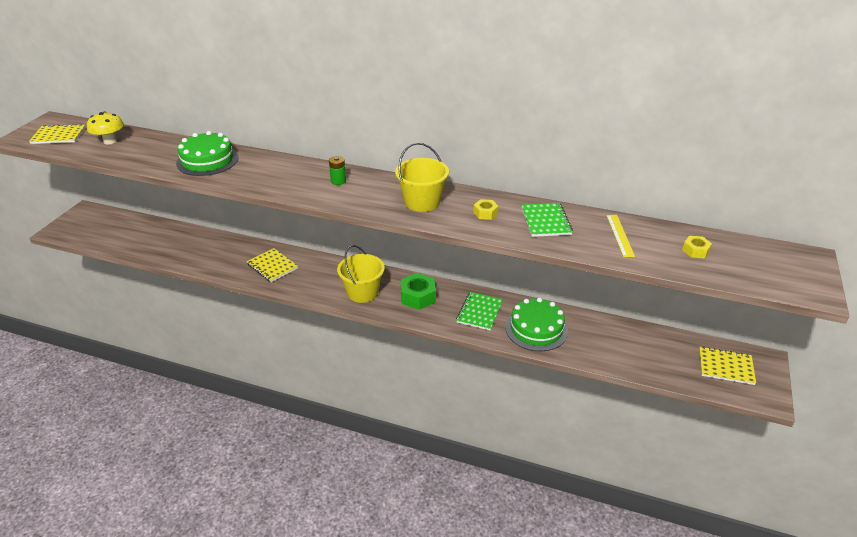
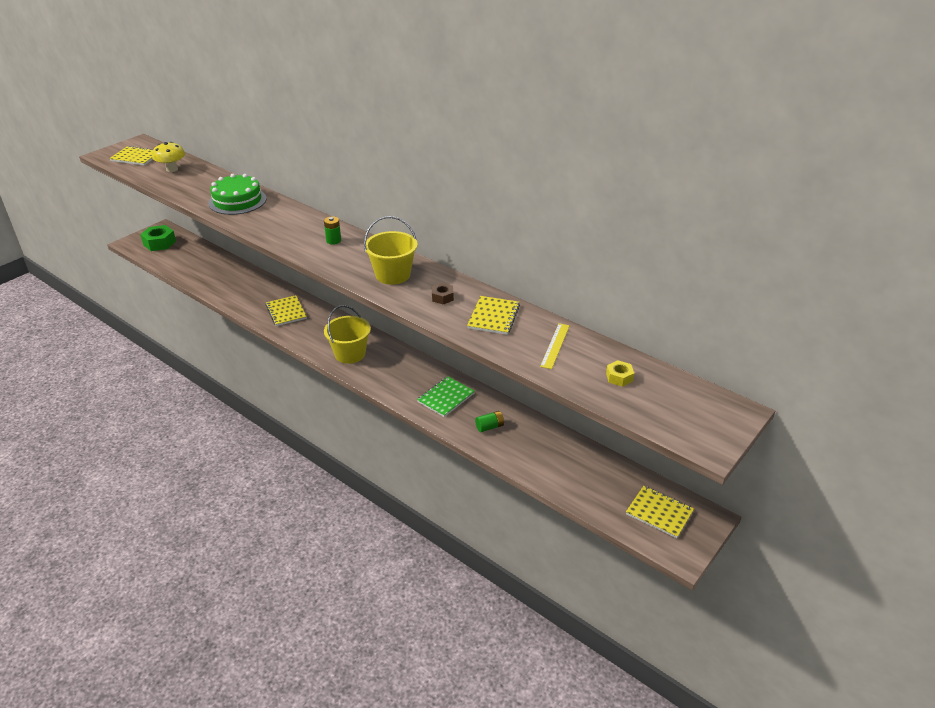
camera: 20 degrees right, 0 degrees up
(418, 296) = (397, 369): green nut -> green nut (159, 243)
(485, 213) = (442, 297): yellow nut -> brown nut
(536, 329) = (489, 427): green cake -> green battery
(545, 221) = (493, 317): green notebook -> yellow notebook

